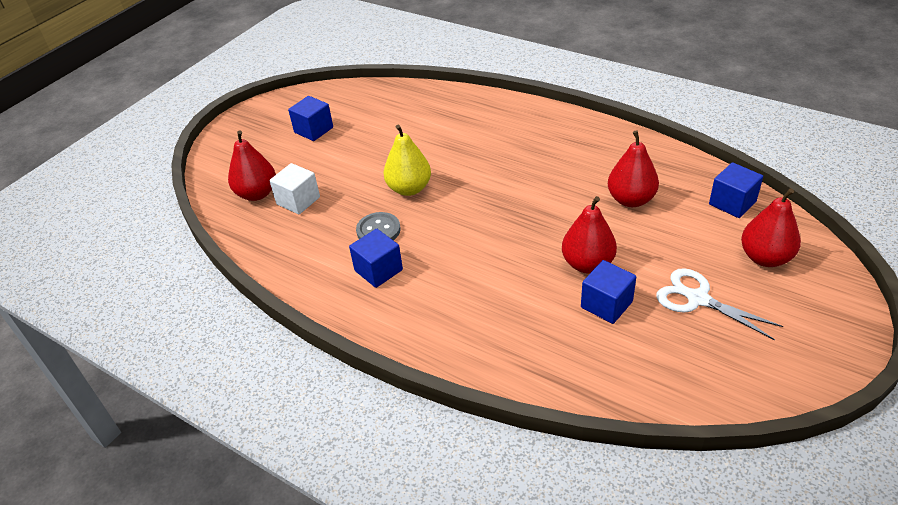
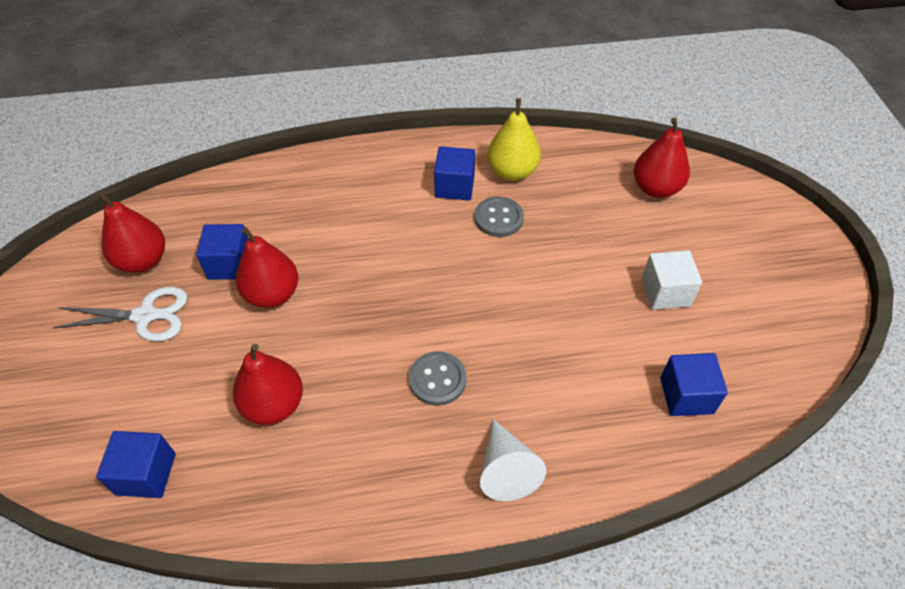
camera: 135 degrees right, 10 degrees up
(298, 201) = (609, 203): white cube -> white cube (665, 292)
(313, 130) = (724, 288): blue cube -> blue cube (686, 395)
(409, 188) = (525, 277): yellow pear -> yellow pear (512, 171)
(521, 166) = (437, 379): none -> grey button
(524, 120) = (506, 469): none -> white cone
(765, 258) = (86, 406): red pear -> red pear (143, 260)

